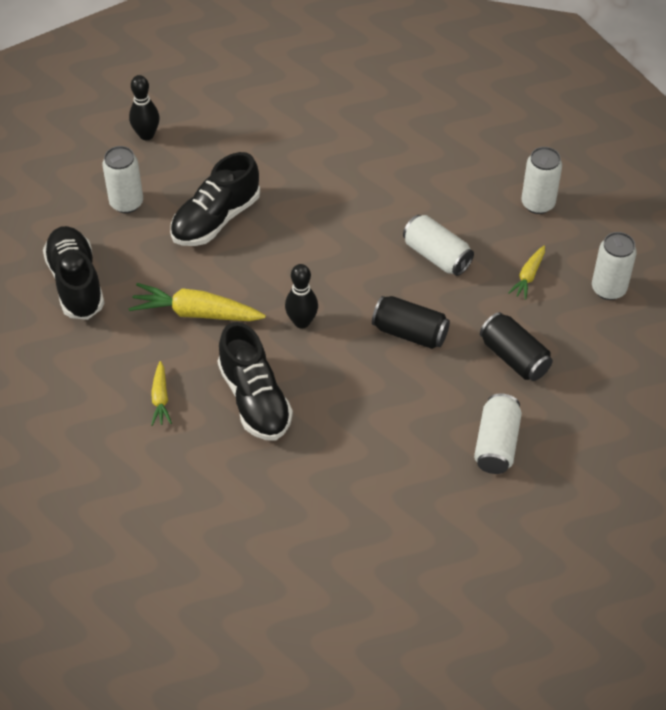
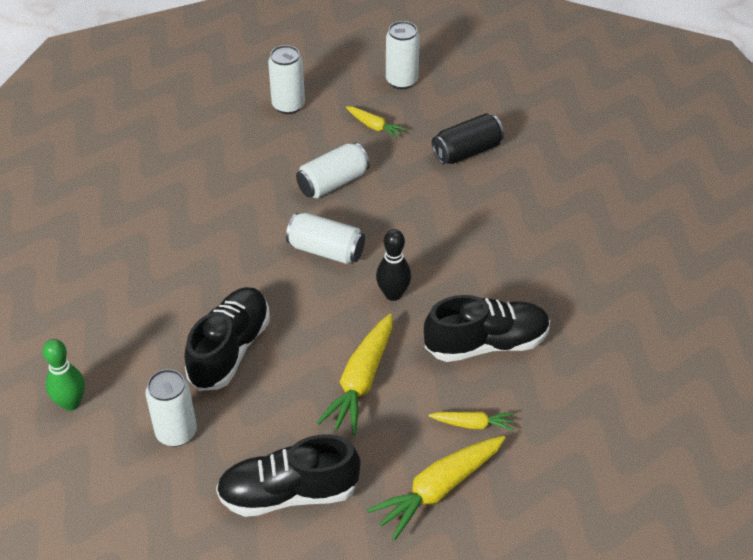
camera: 80 degrees left, 5 degrees down
(89, 381) = (438, 490): none -> yellow carrot
(146, 135) = (71, 403): black bowling pin -> green bowling pin
(216, 219) = (230, 350): black shoe -> black shoe turned 120 degrees counterclockwise
(410, 333) = (424, 216): black can -> none
(496, 444) = (561, 179): white can -> white can (326, 250)

